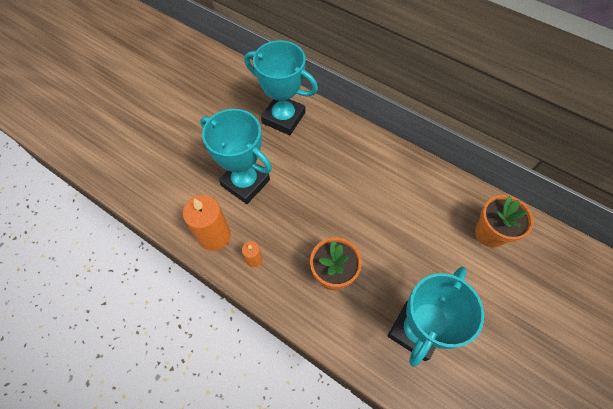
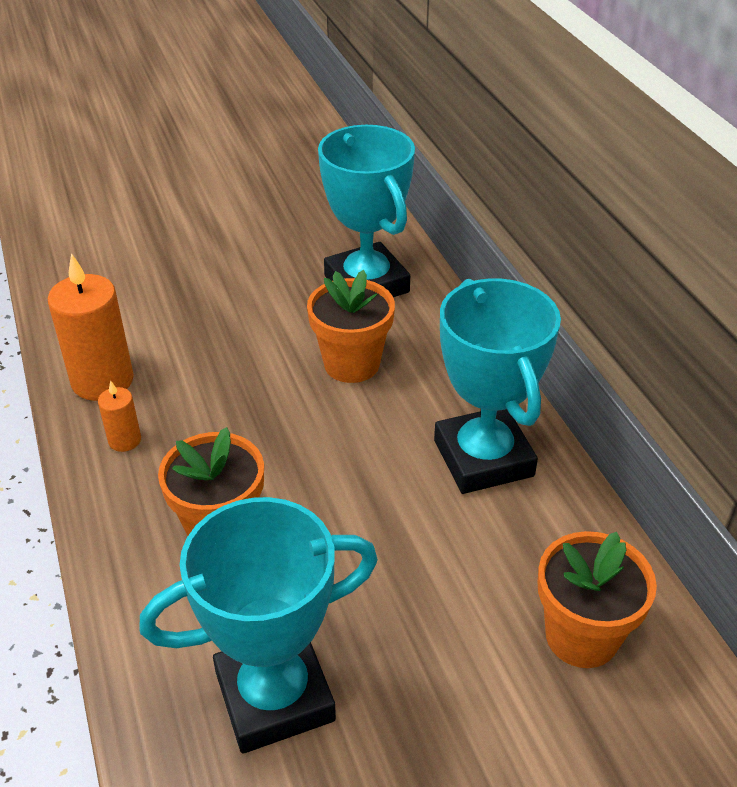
camera: 35 degrees right, 20 degrees down
(245, 182) = (218, 338): turquoise trophy -> turquoise trophy (483, 458)
(313, 163) = (351, 364): none -> orange flower pot

